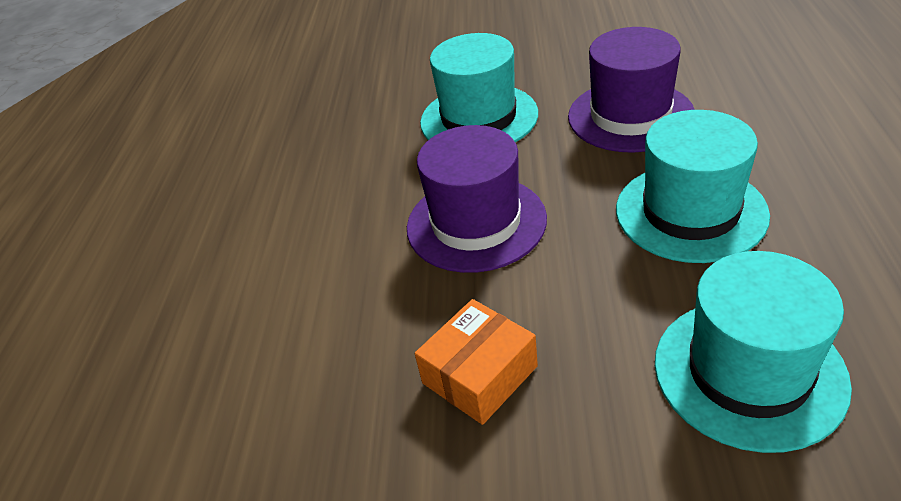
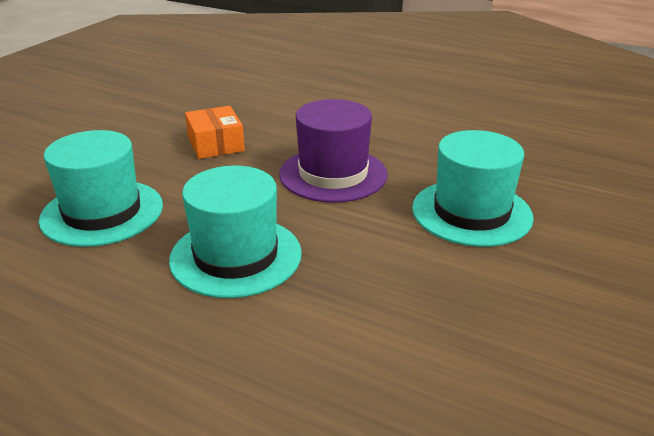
camera: 110 degrees right, 10 degrees down
(630, 116) = (394, 288): purple hat -> none

